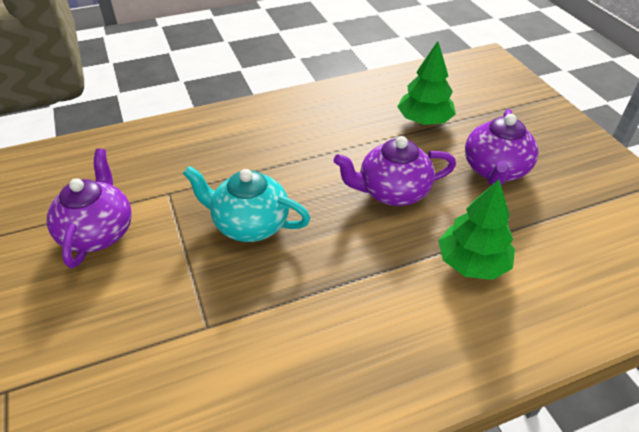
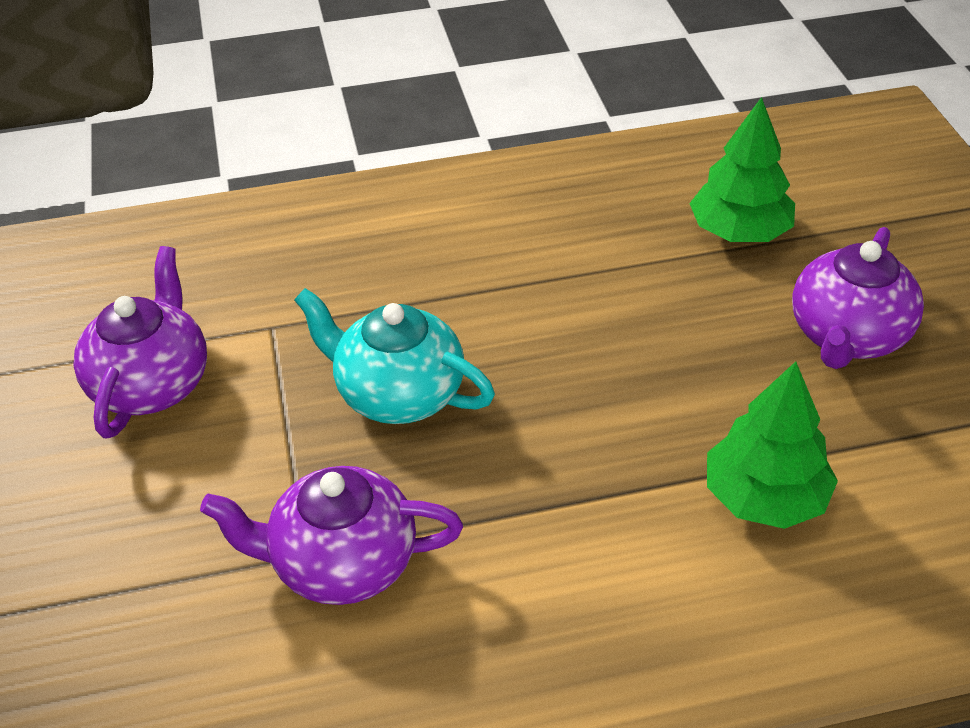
camera: 10 degrees right, 0 degrees up
(392, 192) = (652, 359): purple teapot -> purple teapot (342, 563)

